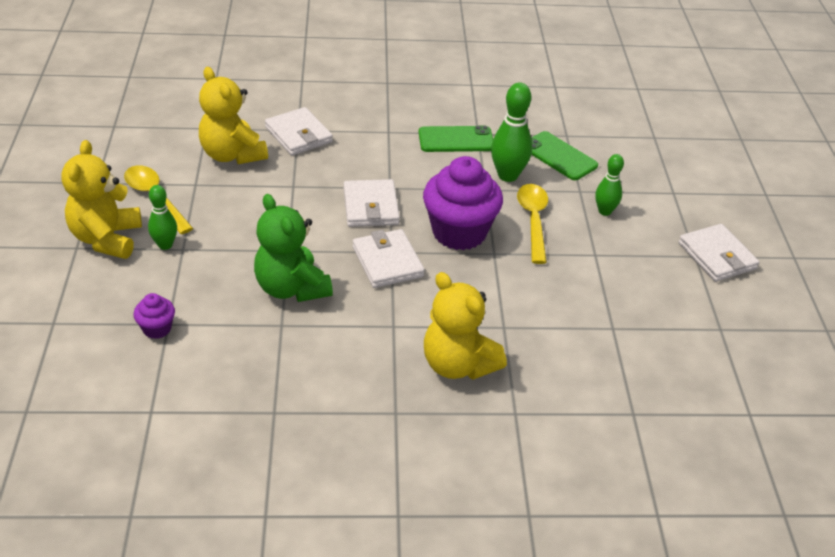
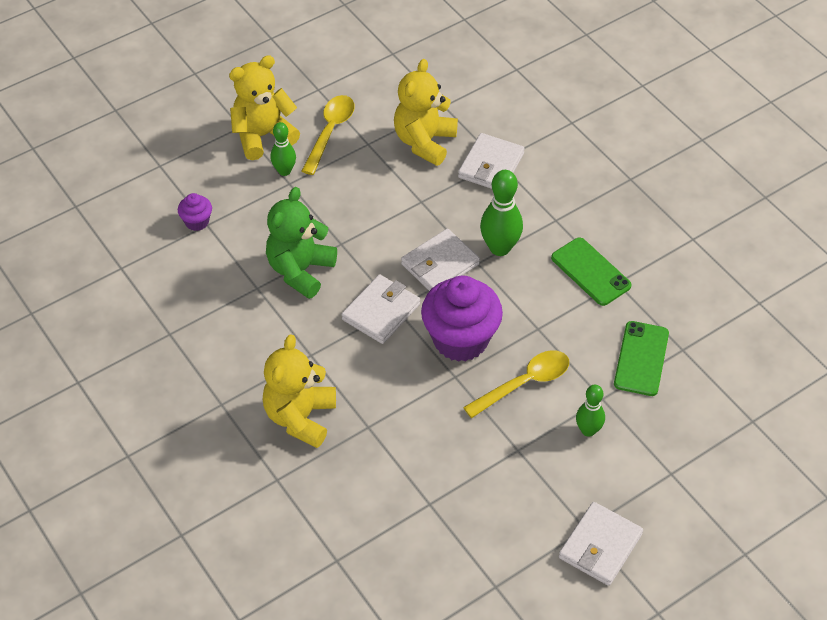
camera: 60 degrees right, 10 degrees up
(507, 175) = (573, 334): green bowling pin -> green bowling pin (500, 248)

